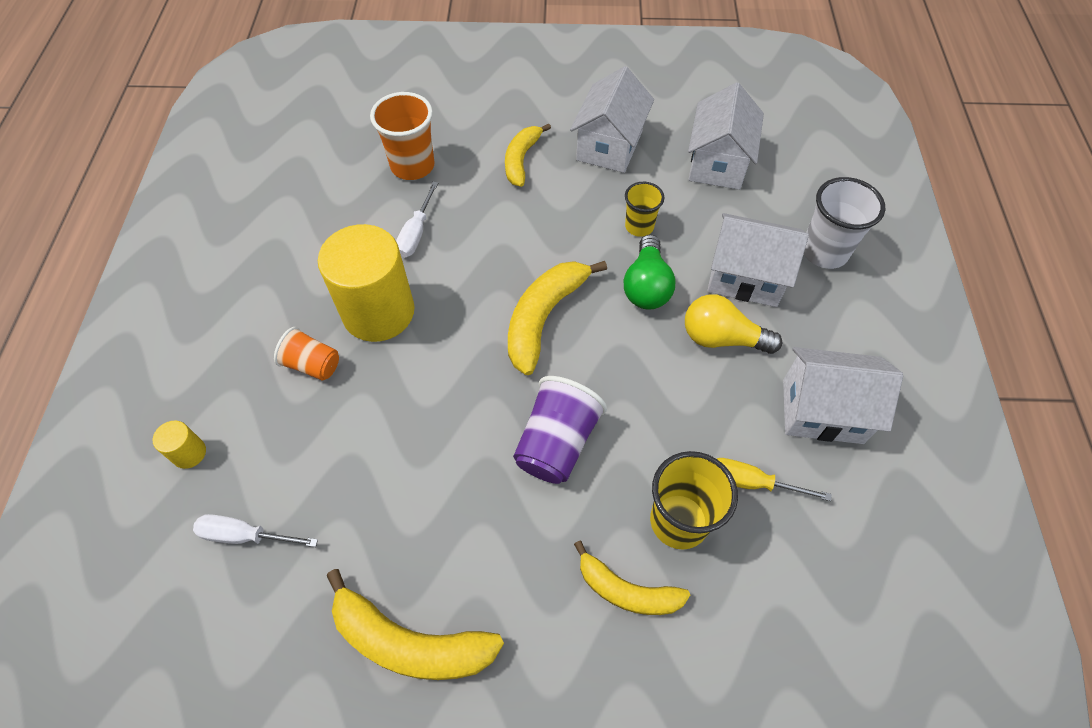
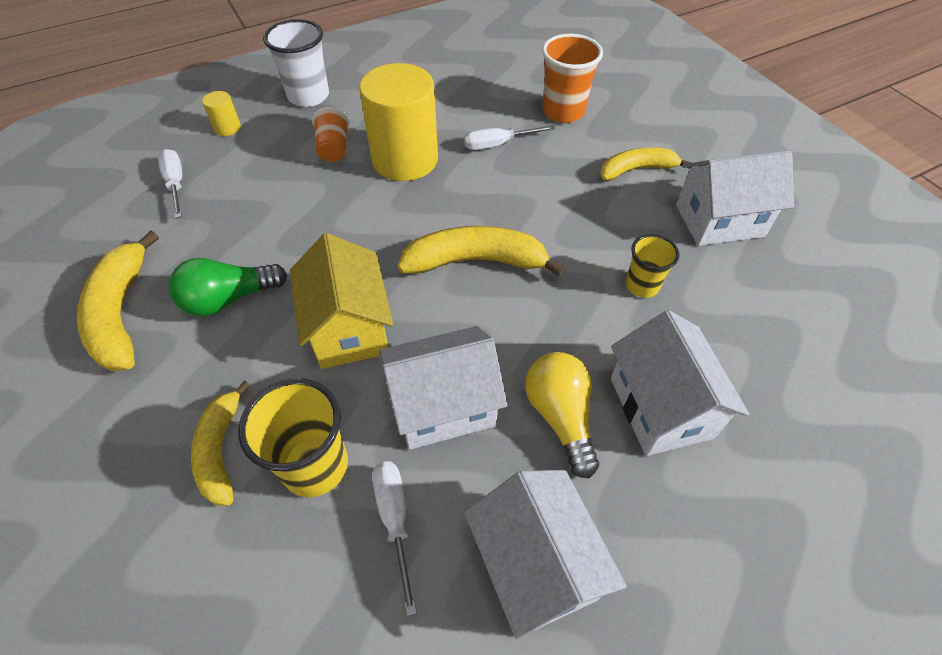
camera: 60 degrees right, 5 degrees down
(557, 443) = (349, 328): purple cup -> yellow house
(646, 286) = (574, 322): green light bulb -> green light bulb (229, 299)
(717, 163) = (794, 317): white house -> white house (443, 406)
(751, 482) = (395, 519): yellow screwdriver -> white screwdriver
(824, 251) = (773, 479): white cup -> white cup (308, 96)

